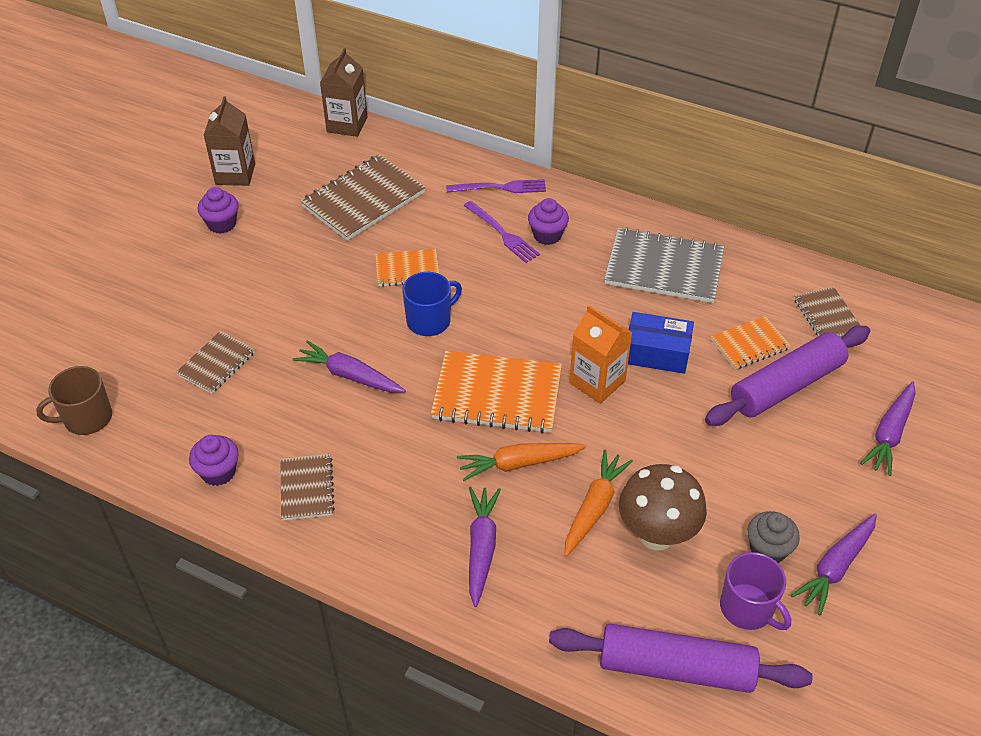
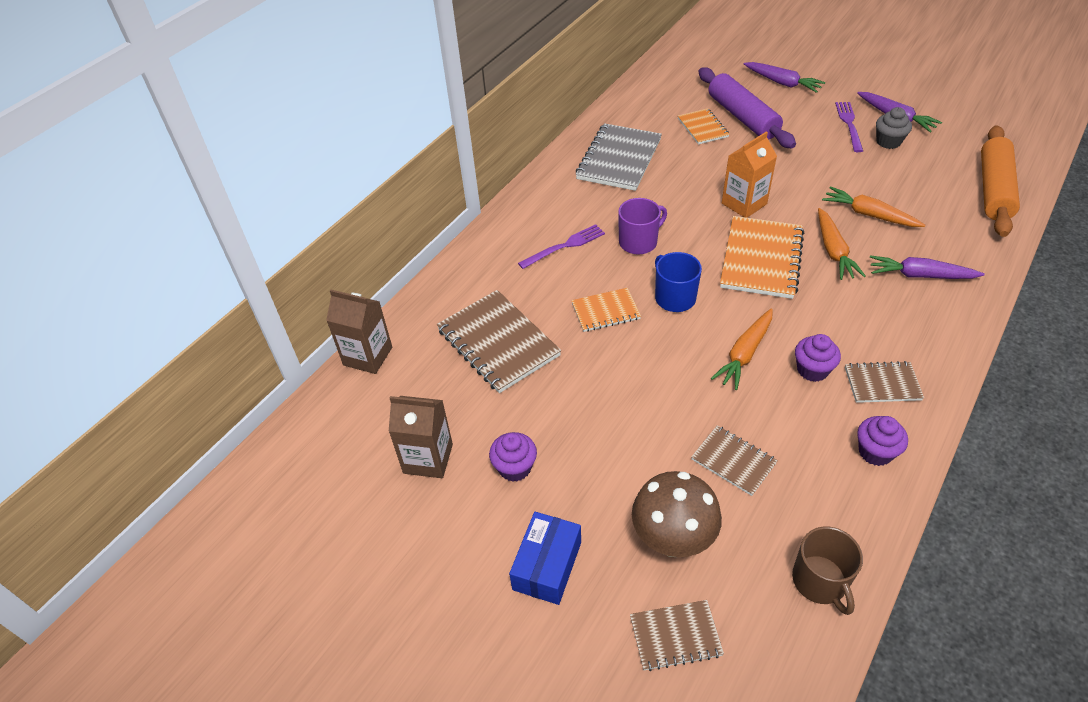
camera: 80 degrees left, 0 degrees up
(350, 375) = (744, 354): purple carrot -> orange carrot
(407, 269) = (605, 311): orange notebook -> orange notebook turned 75 degrees clockwise
(501, 187) = (501, 244): purple fork -> purple fork (849, 124)
(547, 235) = (571, 219): purple cupcake -> purple cupcake (812, 370)
(656, 353) = (712, 171): blue box -> blue box (547, 565)
(656, 535) = (887, 187): brown mushroom -> brown mushroom (672, 540)
(676, 668) = (994, 189): purple rolling pin -> orange rolling pin
(747, 608) = (937, 155): purple mug -> purple mug (639, 242)
(827, 316) = (675, 92): brown notebook -> brown notebook (675, 636)

